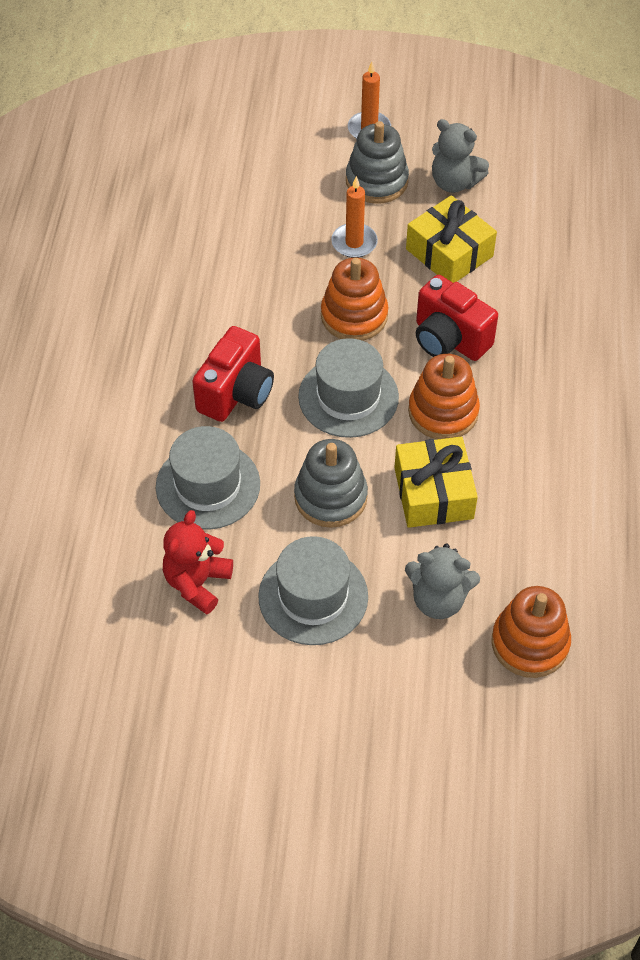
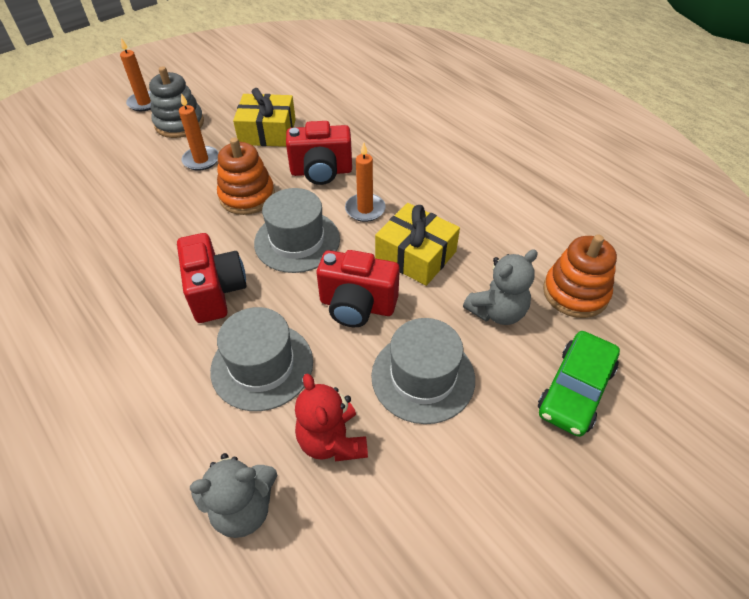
camera: 45 degrees left, 5 degrees down
(330, 497) = (357, 306): grey stacking toy -> red camera
(418, 710) = (575, 389): none -> green car
(443, 412) = (365, 209): orange stacking toy -> orange candle
(454, 182) = (229, 100): grey teddy bear -> grey teddy bear (243, 508)

